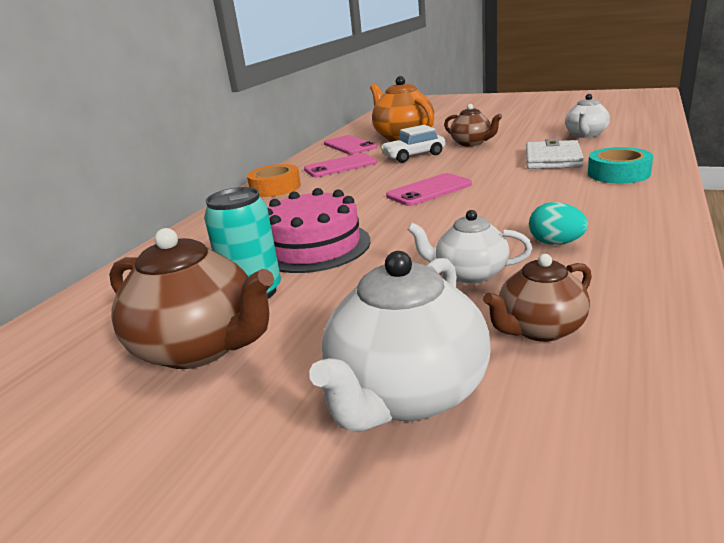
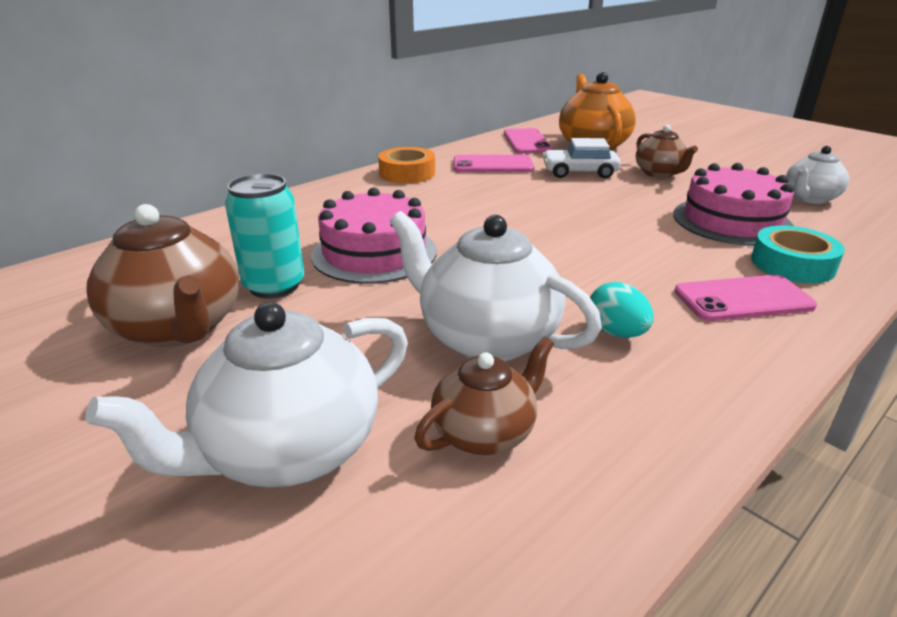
camera: 20 degrees right, 5 degrees up
(429, 190) = (550, 221): pink phone -> pink phone (743, 299)
(469, 274) = (485, 338): white teapot -> white teapot, size x1.66
(539, 329) = (485, 432): brown teapot -> brown teapot turned 150 degrees clockwise
(553, 159) = (731, 221): white wallet -> pink cake

